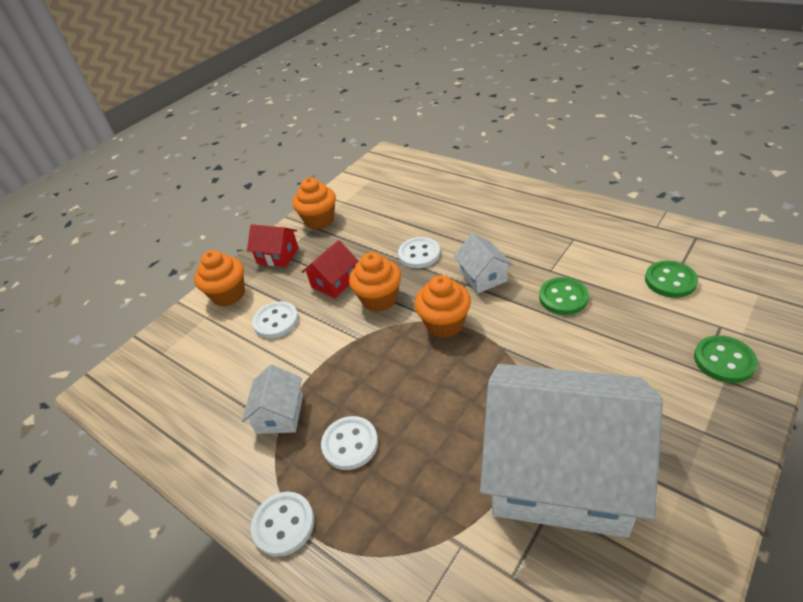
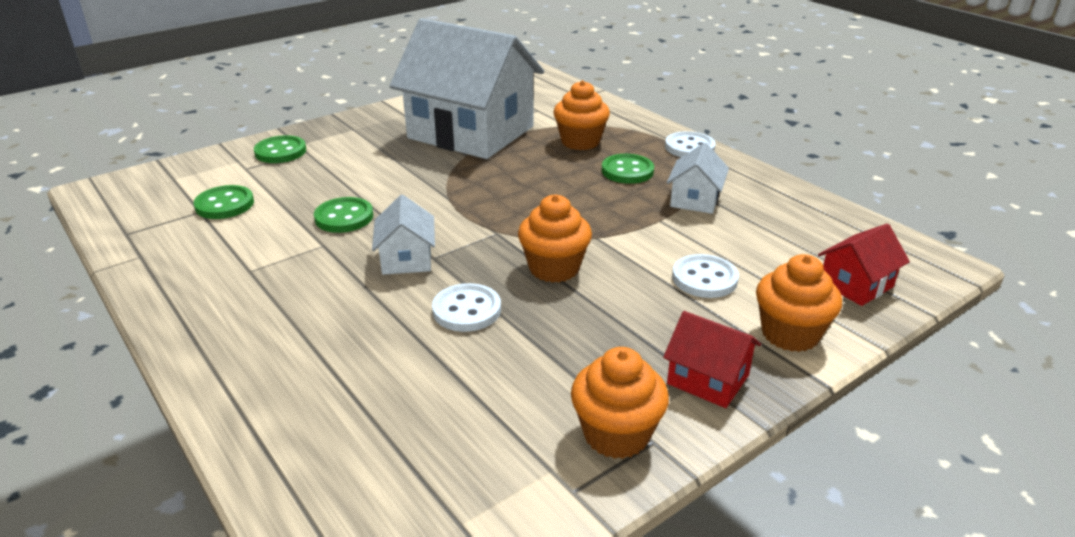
camera: 170 degrees left, 10 degrees down
(334, 282) = (611, 306): red house -> red house (856, 285)
(350, 444) = (627, 171): white button -> green button
(444, 324) = (490, 226): orange cupcake -> orange cupcake (580, 142)

